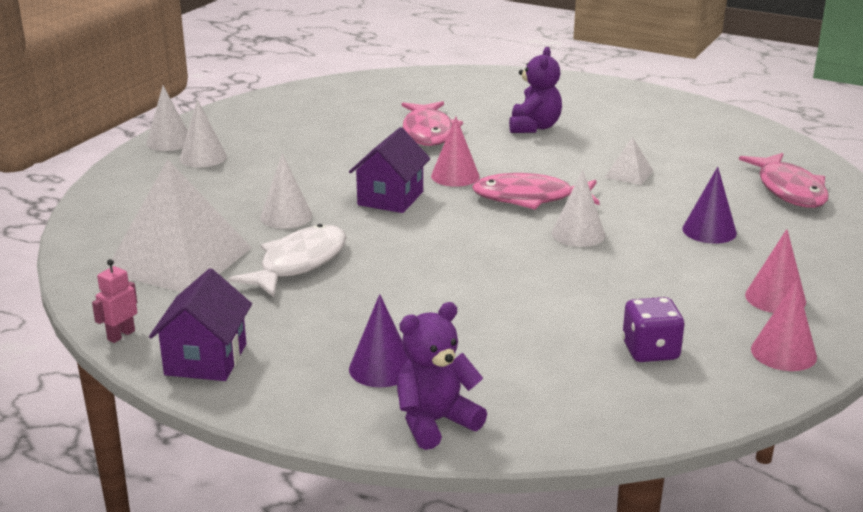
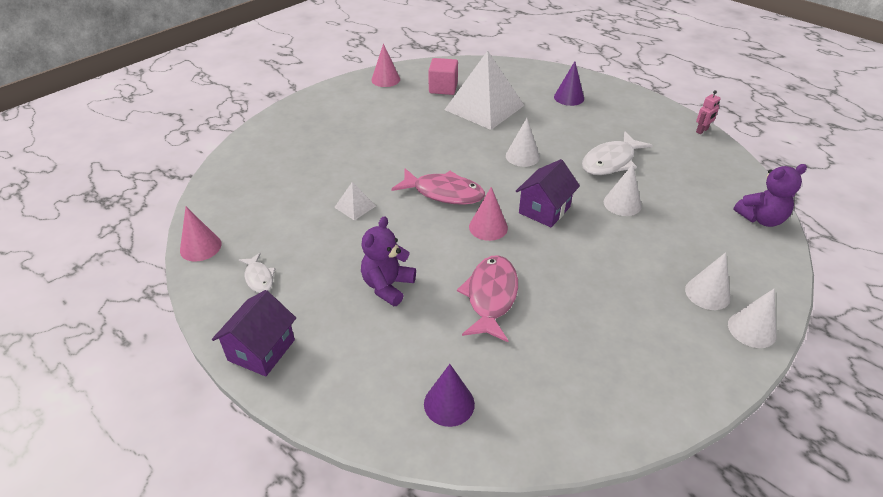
camera: 165 degrees left, 15 degrees up
(179, 260) = (688, 176): white pyramid -> white pyramid (484, 107)
(206, 359) = (653, 112): purple house -> purple house (261, 350)
(435, 422) = (550, 75): purple teddy bear -> purple teddy bear (761, 219)
(578, 234) = (431, 157): white cone -> white cone (522, 156)
(650, 351) = (443, 88): purple dice -> pink cube
(663, 118) = (259, 278): none -> white fish
(709, 231) = (350, 147): purple cone -> purple cone (449, 403)
(775, 298) = (360, 103): pink cone -> pink cone (200, 247)
(789, 190) = (262, 171): pink fish -> none

